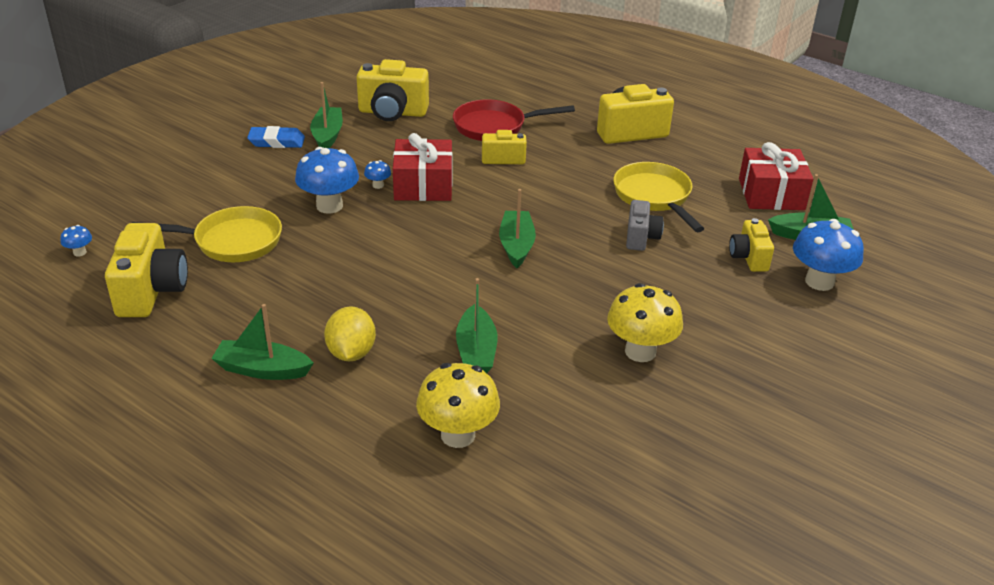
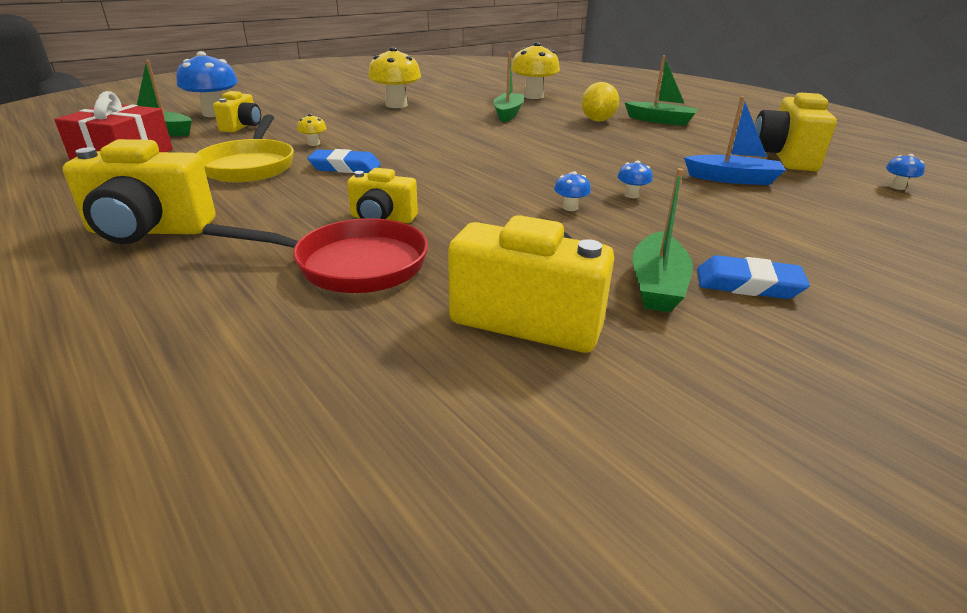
camera: 165 degrees left, 5 degrees down
(232, 241) = (732, 179): yellow pan -> blue boat
(329, 206) = (631, 195): blue mushroom -> blue mushroom, size x0.44
(423, 185) = (510, 202): red gift -> none
(516, 245) = (437, 150): green boat -> none
(577, 207) = (345, 167): none -> blue eraser
(641, 238) = (314, 144): grey camera -> yellow mushroom

